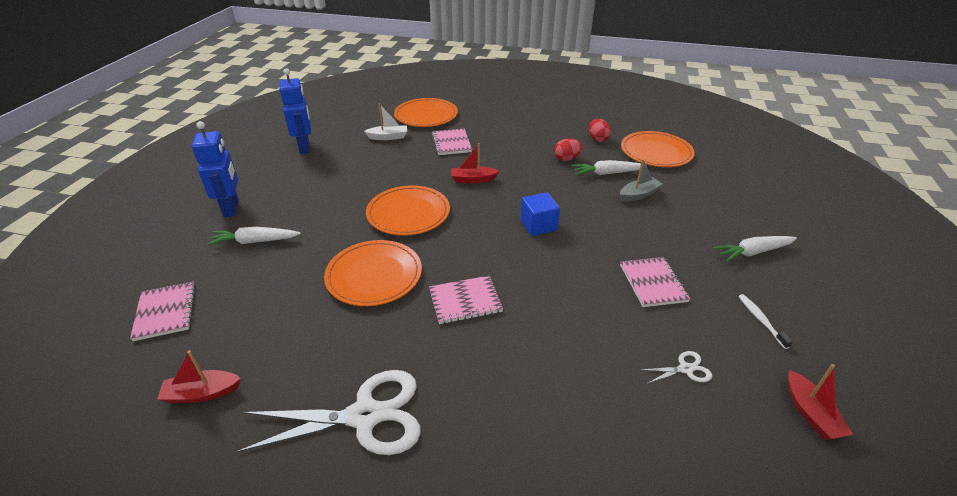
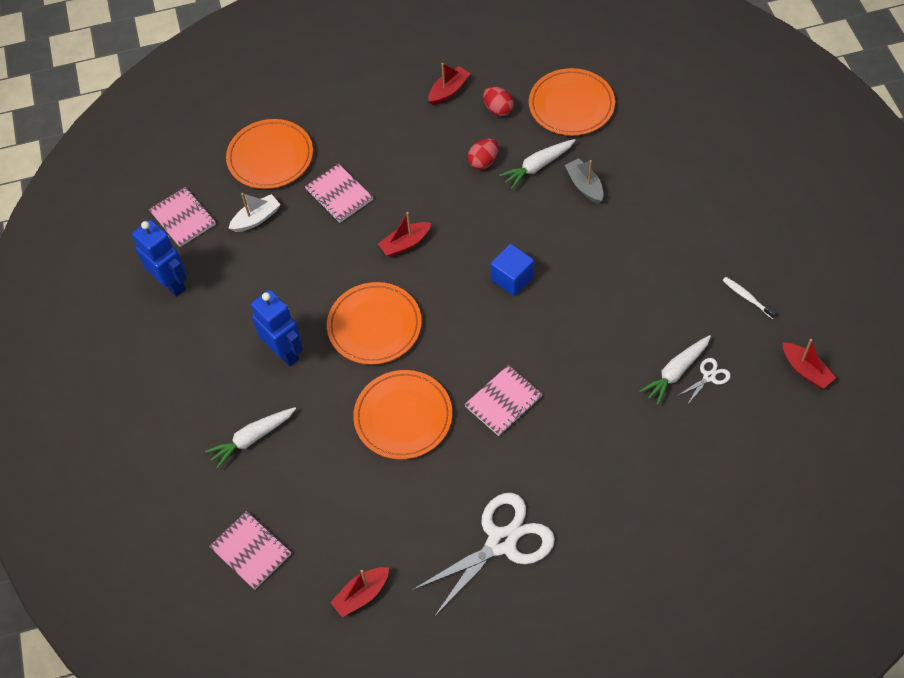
camera: 25 degrees left, 20 degrees up
(232, 208) = (183, 412): blue robot -> blue robot (284, 352)
(569, 122) = (448, 91): none -> red boat
(638, 195) = (584, 186): grey boat -> grey boat turned 60 degrees counterclockwise
(653, 283) = (648, 299): pink notebook -> pink notebook (183, 218)
(753, 252) = (717, 218): white carrot -> white carrot (676, 372)

